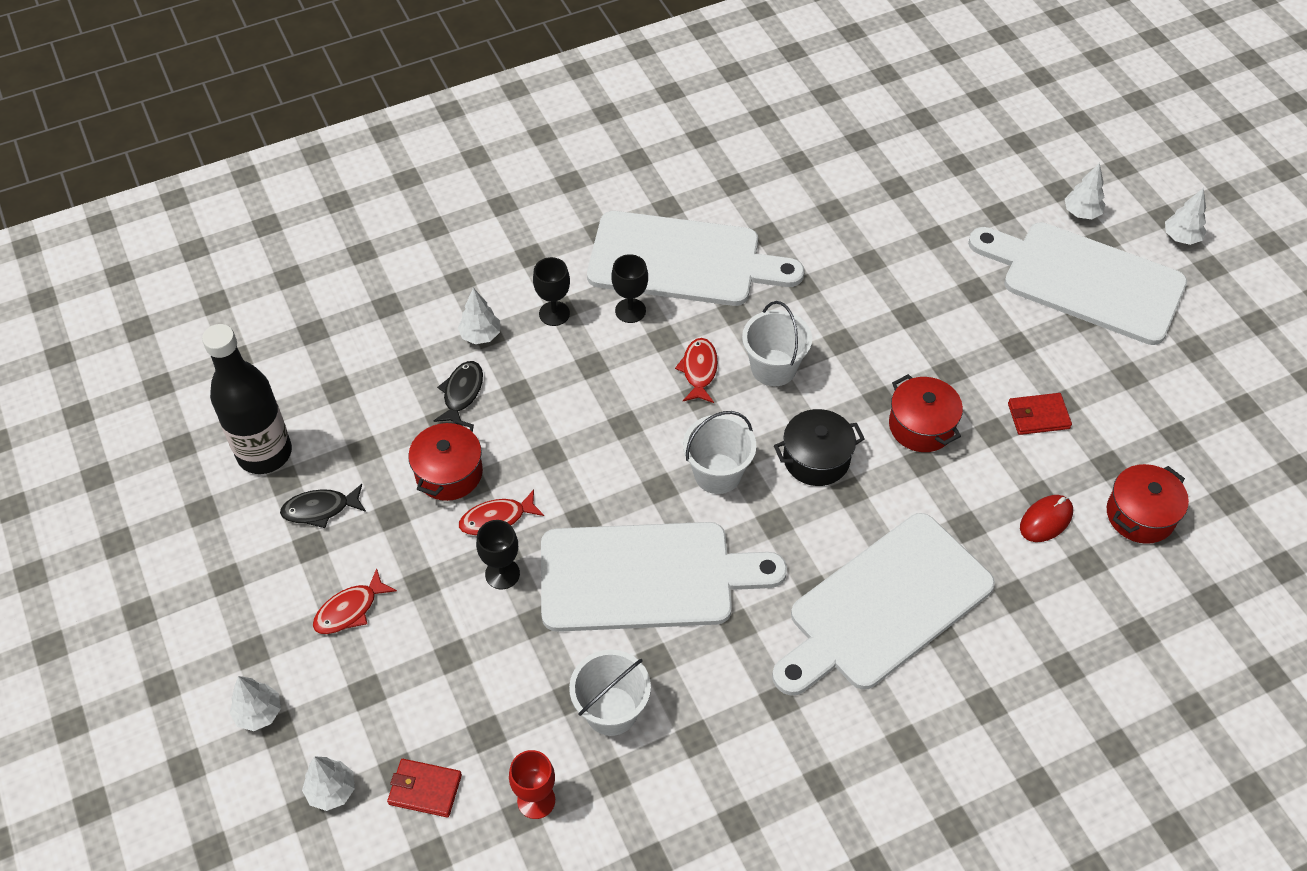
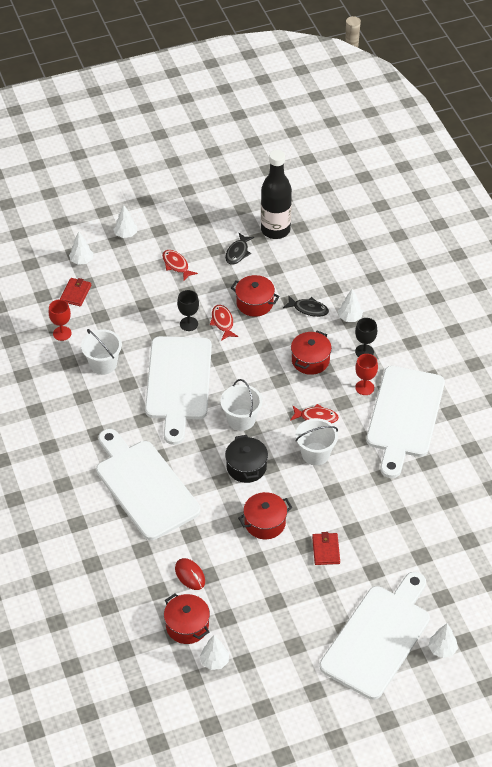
camera: 95 degrees right, 5 degrees down
(320, 509) = (238, 252): black fish -> black fish turned 150 degrees counterclockwise
(578, 384) = (310, 360): none -> red pot
(630, 311) = (364, 387): black goblet -> red goblet
(1038, 416) = (266, 586): red wallet -> red wallet (326, 550)
(1181, 237) = (416, 708): white tree -> white tree (214, 661)

